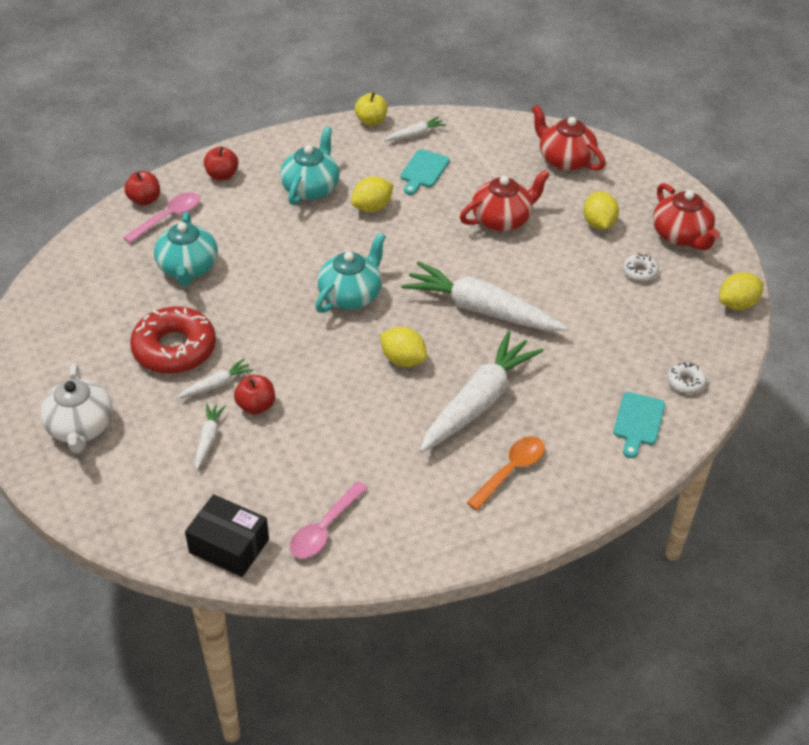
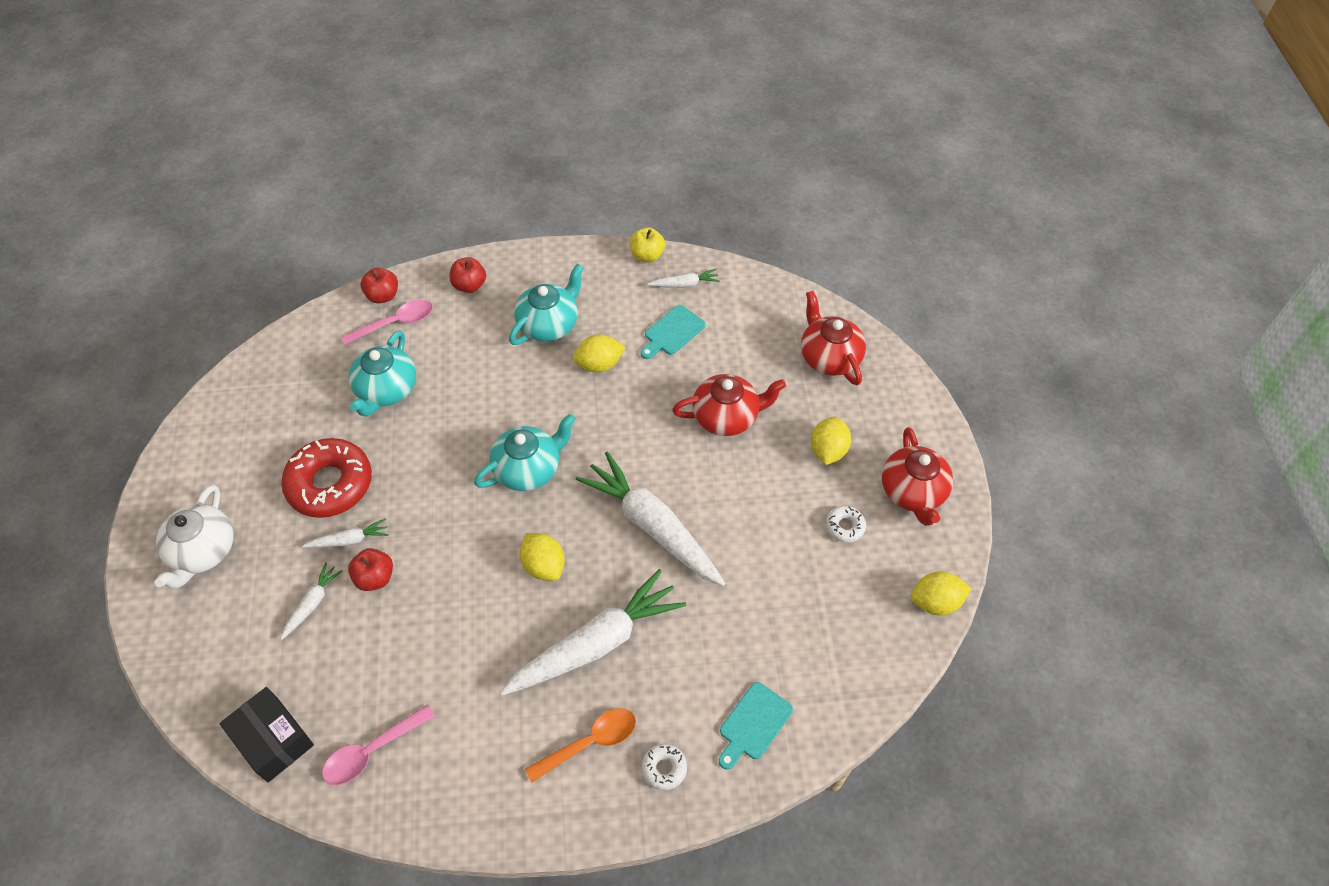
camera: 20 degrees right, 10 degrees up
(685, 382) = (829, 688): white donut -> white donut (664, 768)

